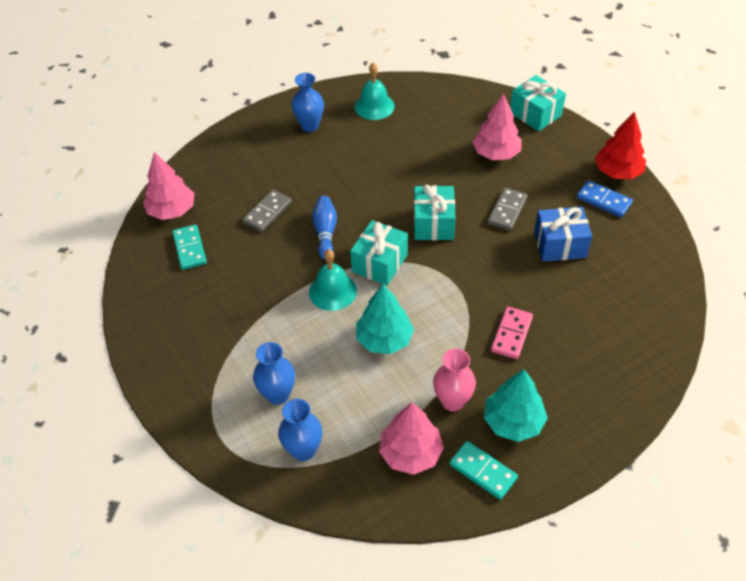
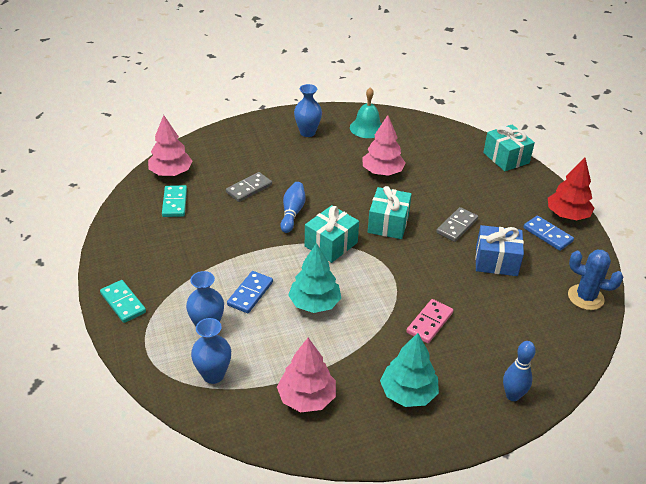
camera: 10 degrees right, 10 degrees down
(311, 343) = (250, 294): none -> blue domino
(332, 291) = (283, 258): turquoise bell -> none
(452, 401) = (358, 365): pink vase -> none
(483, 471) = (367, 427): turquoise domino -> turquoise domino (123, 303)
(496, 153) = (461, 181): pink tree -> pink tree (382, 172)
(618, 399) = (512, 395): none -> blue bowling pin
(661, 267) = (585, 297): none -> blue cactus

